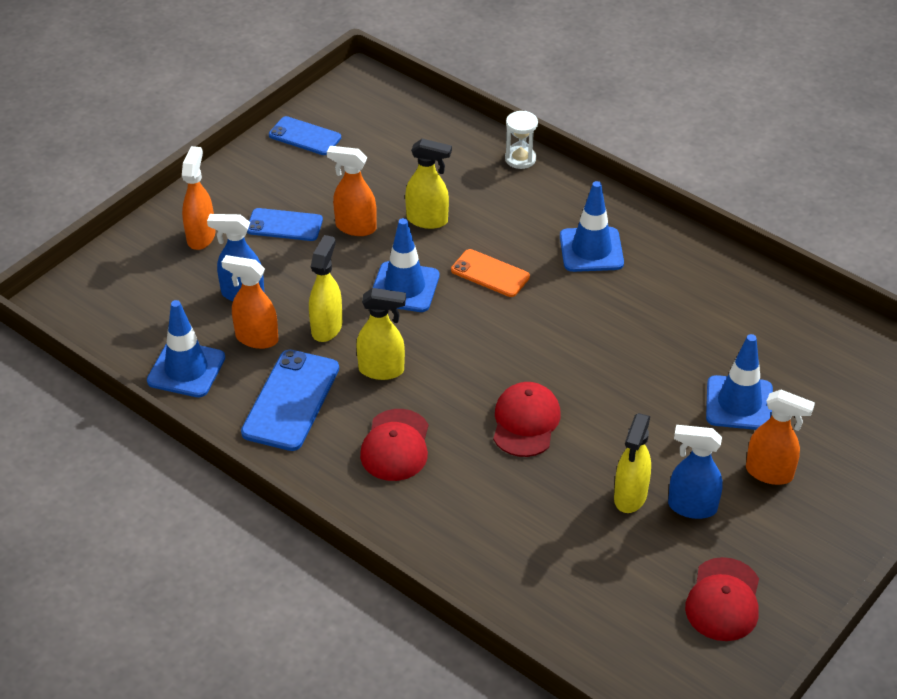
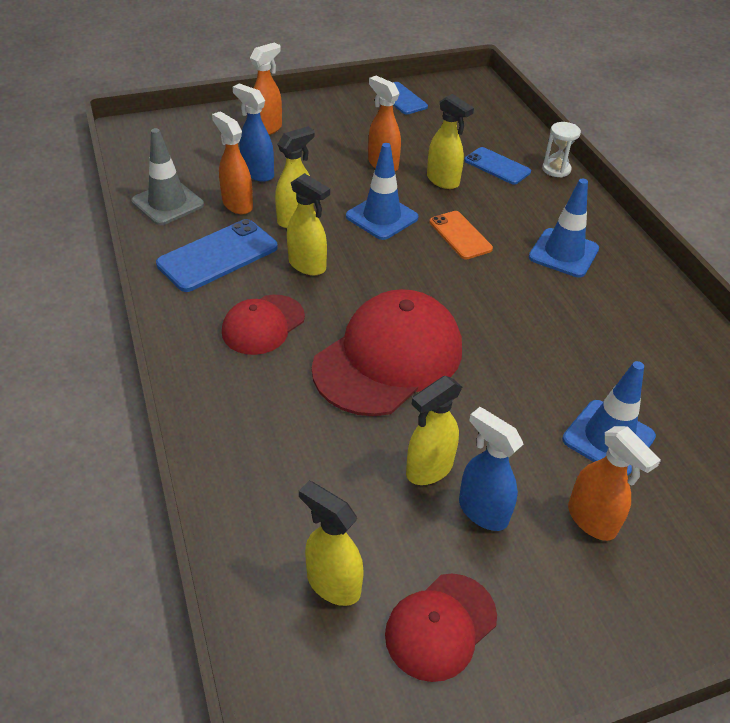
camera: 30 degrees right, 0 degrees up
(186, 369) = (168, 203): blue traffic cone -> grey traffic cone
(284, 225) = (332, 144): blue phone -> blue phone (497, 166)
(525, 422) = (388, 358): red cap -> red cap, size x1.78
(630, 613) = (333, 583): none -> yellow spray bottle

